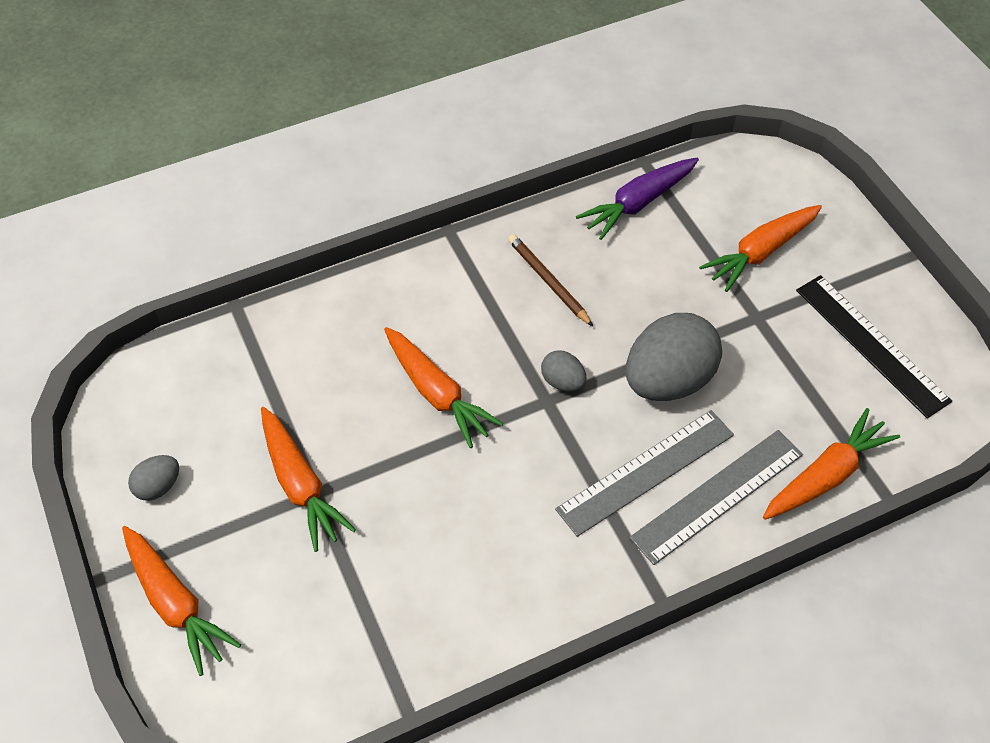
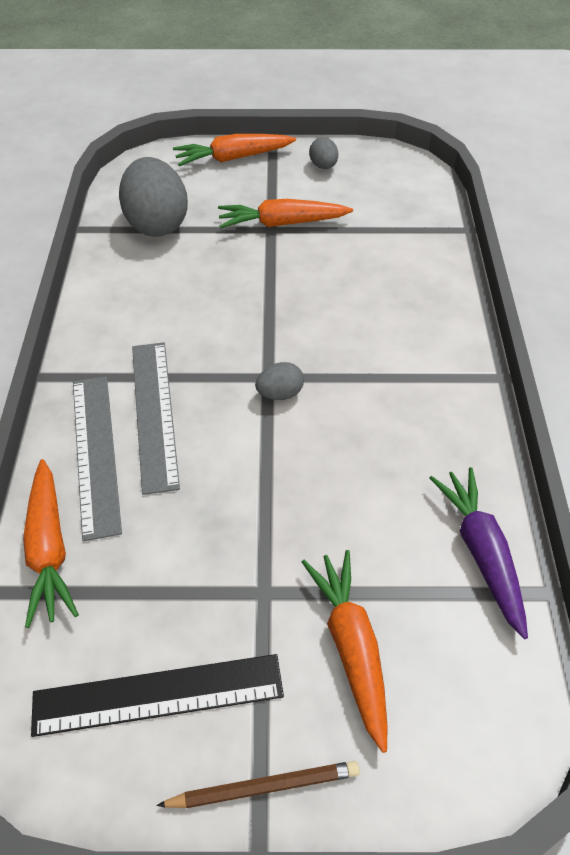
camera: 115 degrees right, 5 degrees down
(437, 393) = (317, 312): orange carrot -> none
(548, 281) = (402, 427): brown pencil -> brown pencil (263, 787)
(668, 380) = (233, 471): grey egg -> grey egg (157, 224)

